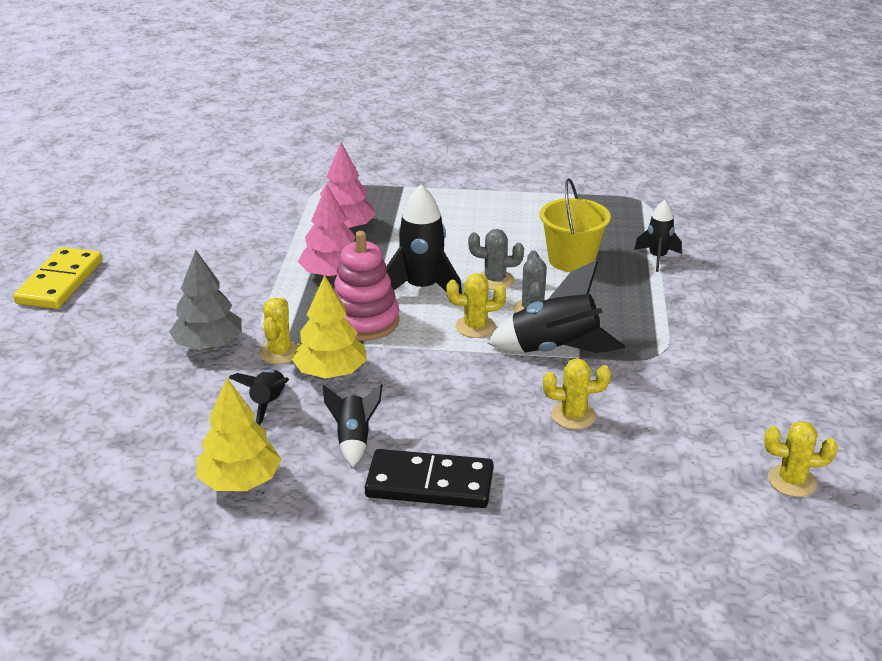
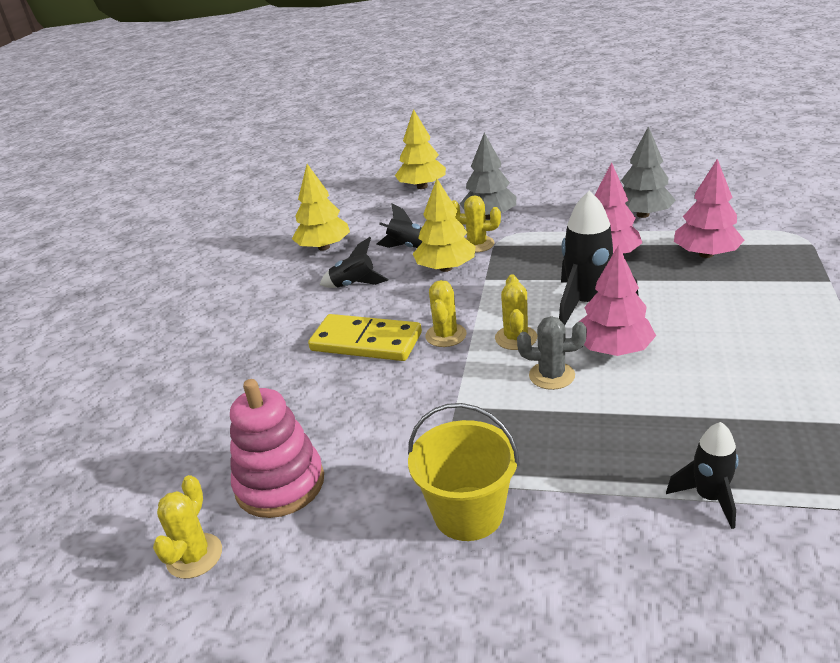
camera: 100 degrees right, 0 degrees up
(60, 282) = (575, 156): yellow domino -> yellow domino (366, 342)
(79, 404) = (422, 187): none -> yellow tree
(251, 251) = (643, 215): none -> grey tree
(364, 321) = (524, 277): pink stacking toy -> pink stacking toy (280, 484)
(429, 484) = (290, 320): black domino -> none
(495, 280) = (614, 349): grey cactus -> pink tree
(555, 350) = (470, 389): black rocket -> none
(571, 260) = (678, 410): yellow bucket -> yellow bucket (468, 513)
(573, 416) = (354, 398): yellow cactus -> yellow cactus (446, 335)

